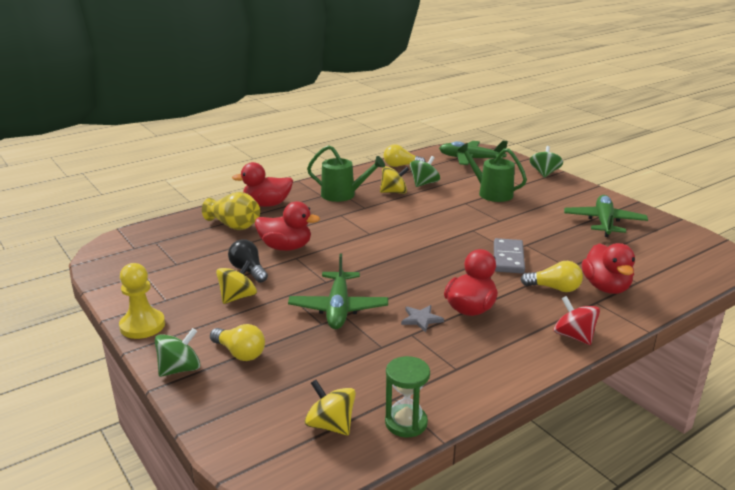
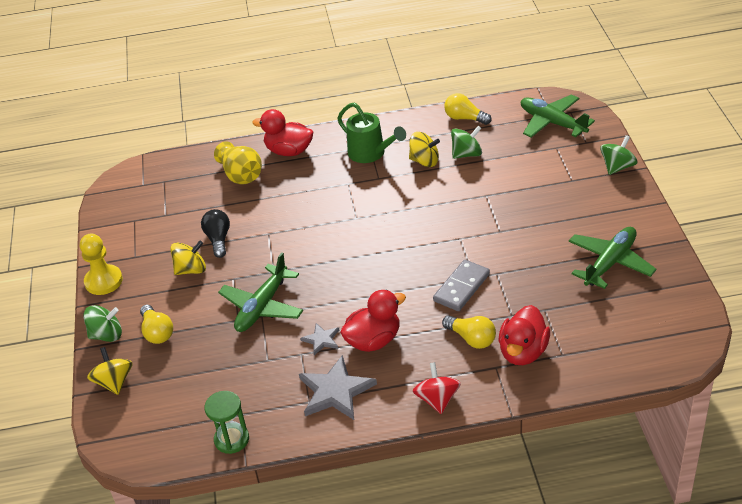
camera: 30 degrees right, 15 degrees up
(286, 247) = (268, 217): red duck -> none
(330, 425) = (178, 423): yellow spinning top -> yellow spinning top (114, 382)
(474, 354) = (335, 391): none -> grey star
(491, 193) = (527, 186): green watering can -> none

